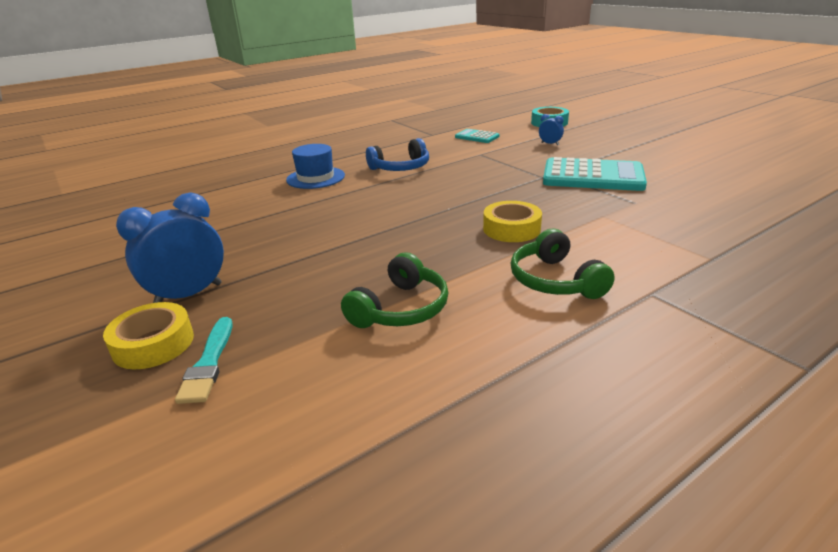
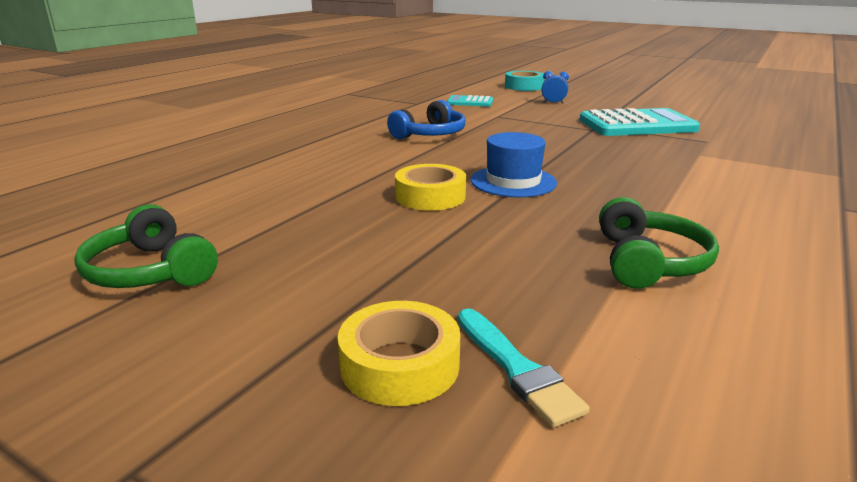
camera: 25 degrees left, 5 degrees down
(188, 295) = (361, 297): blue clock -> none
(315, 178) = (340, 153): blue hat -> blue hat (513, 181)
(511, 229) = (636, 174): yellow tape -> yellow tape (430, 196)
(555, 280) = (749, 211): green headphones -> green headphones (151, 271)

